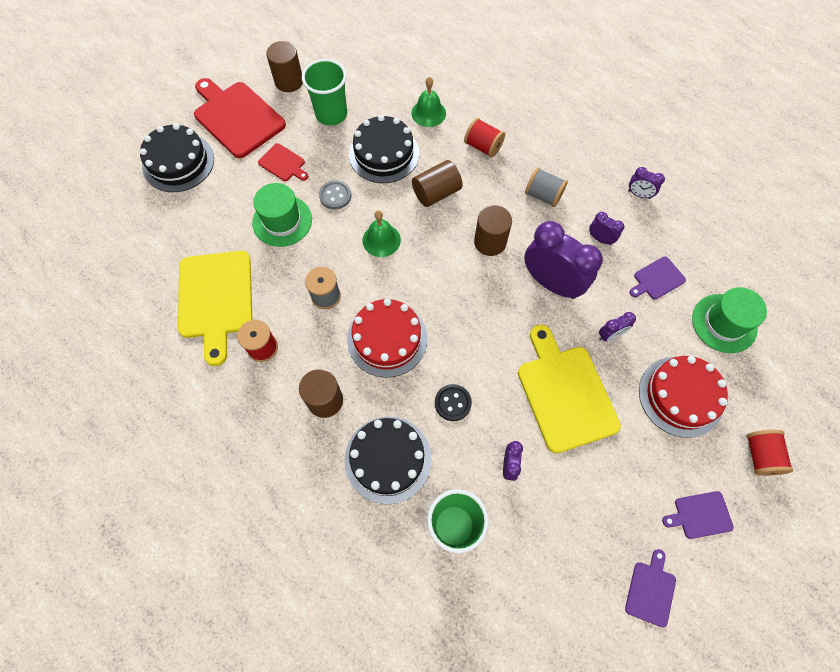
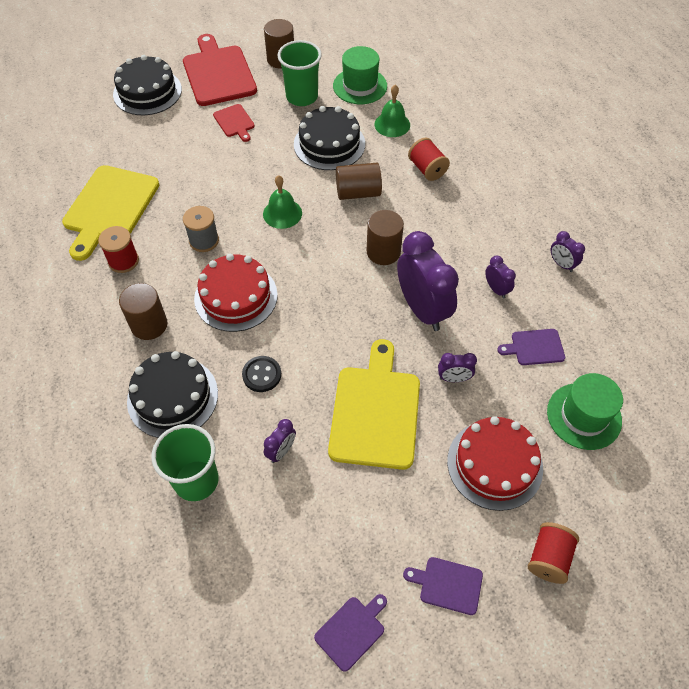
camera: 25 degrees right, 10 degrees down
(282, 221) = (205, 167): green hat -> green hat (360, 86)
(335, 196) = (264, 163): grey button -> none
(543, 195) = (461, 230): grey spool -> none

